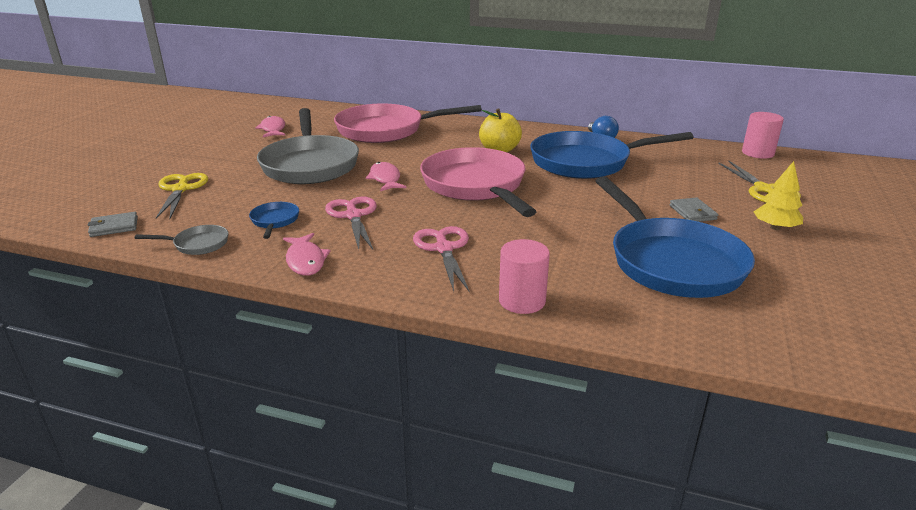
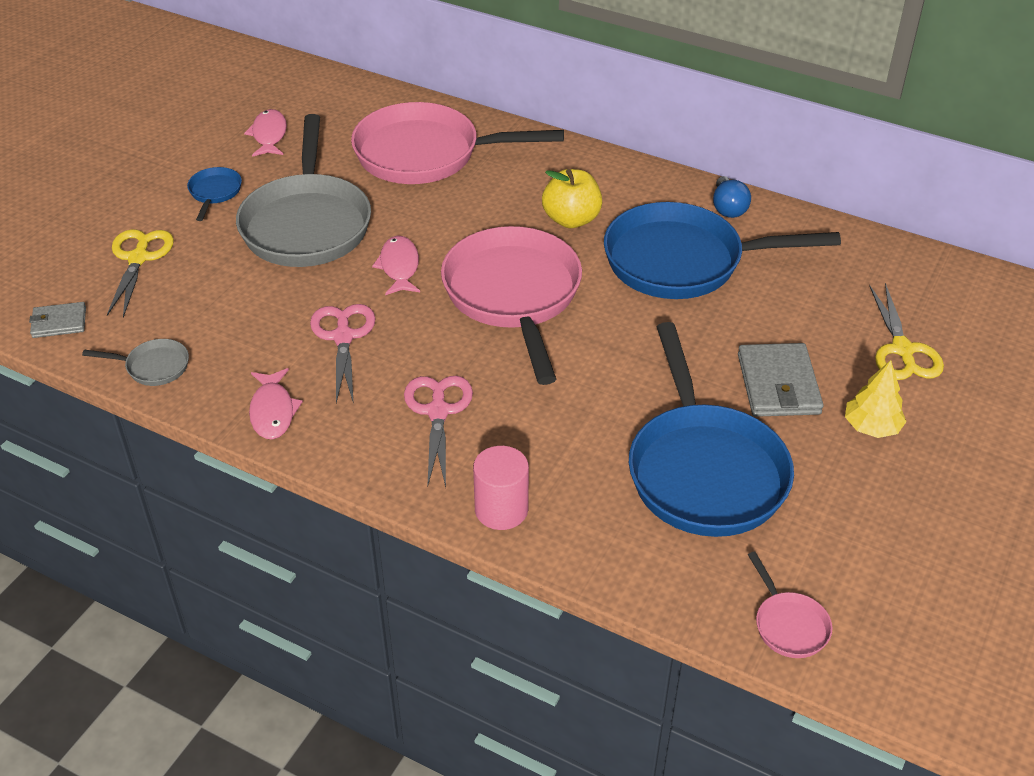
camera: 10 degrees right, 15 degrees up
(275, 221) = (247, 335): blue pan -> blue pan (214, 193)
(692, 212) = (778, 384): grey wallet -> grey wallet, size x1.69
(757, 153) = (942, 268): pink cylinder -> none
(808, 349) = (788, 624): none -> pink pan

